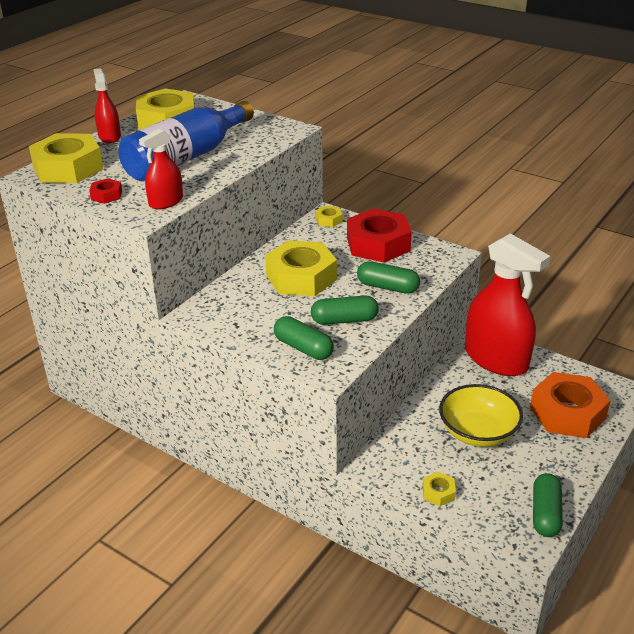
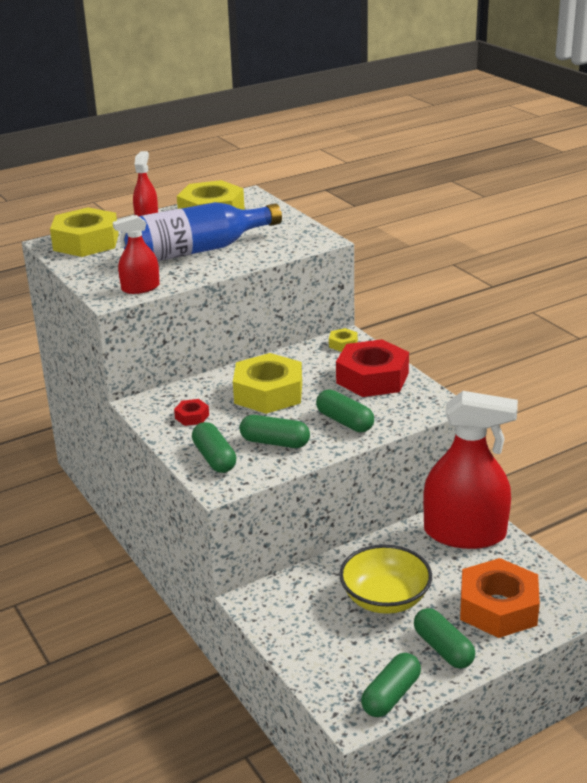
camera: 25 degrees right, 5 degrees down
(106, 195) = (96, 272): red nut -> red nut (192, 417)
(438, 492) = (298, 642): yellow nut -> none
(496, 359) = (464, 533): red spray bottle -> red spray bottle turned 60 degrees counterclockwise
(553, 460) = (443, 648): none -> green capsule

